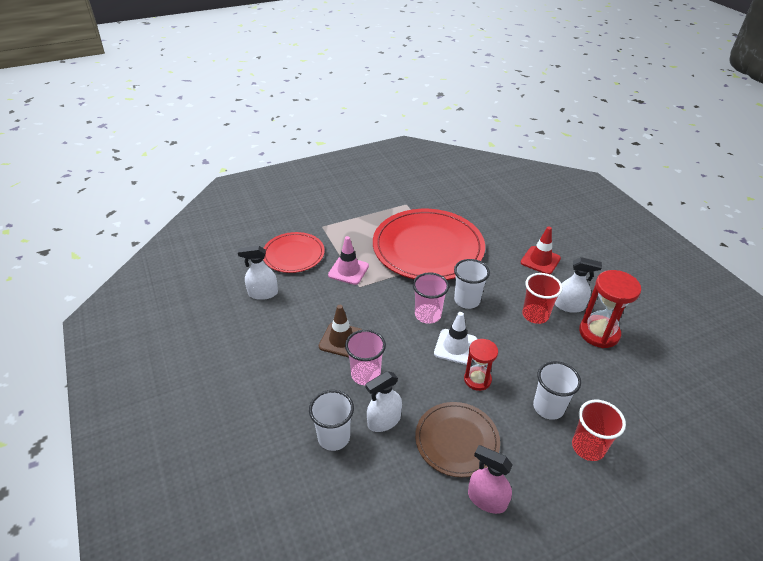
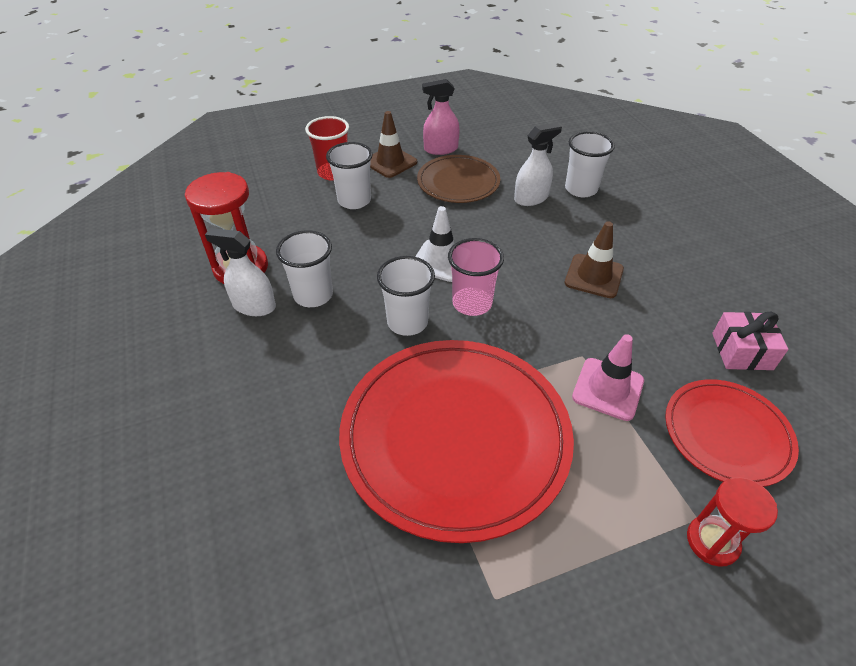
camera: 175 degrees left, 5 degrees up
(263, 293) = (742, 351): white spray bottle -> pink gift
(365, 374) = (555, 237): pink cup -> none
(477, 379) = (422, 227): red hourglass -> red hourglass (712, 541)
(486, 499) = (440, 149): pink spray bottle -> pink spray bottle turned 135 degrees clockwise
(535, 315) = (313, 295): red cup -> white cup
(536, 469) = (390, 162): none -> brown traffic cone
(540, 260) = (247, 392): red traffic cone -> none

